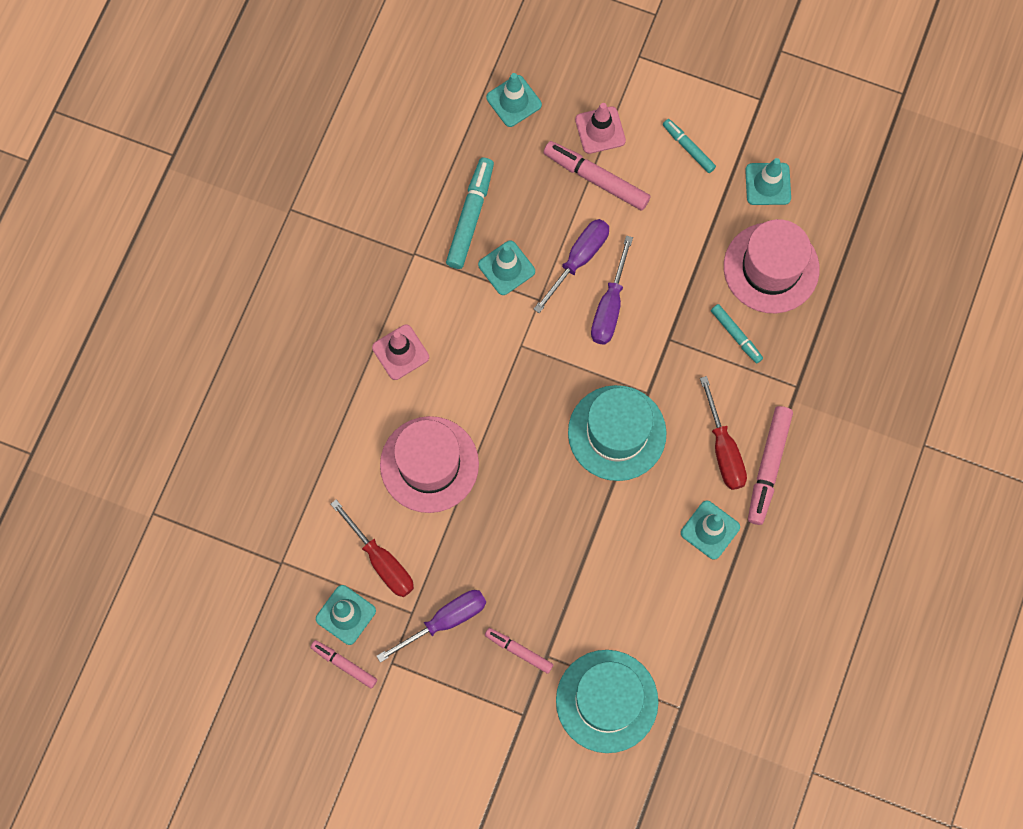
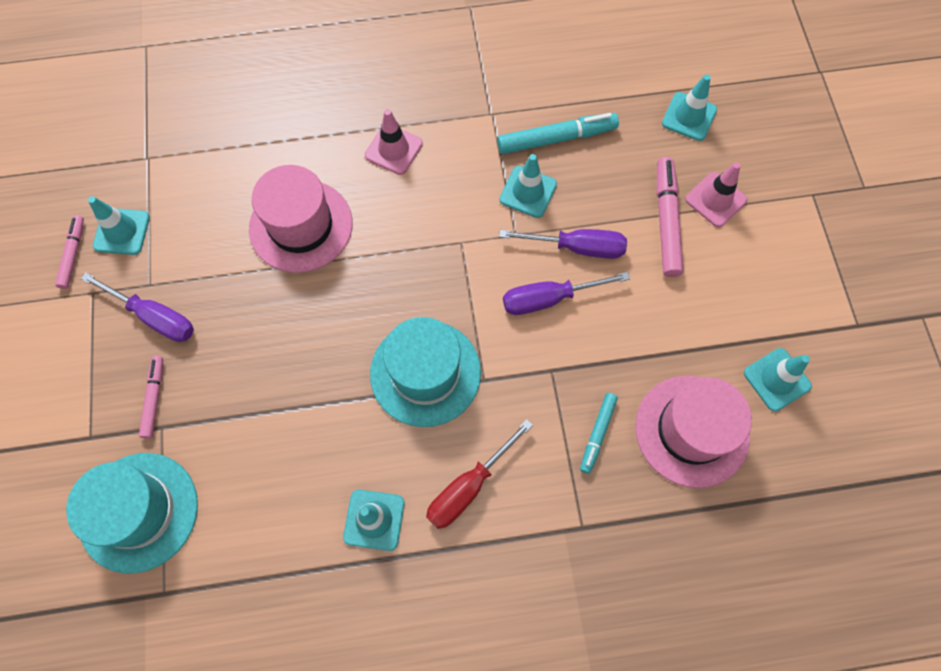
camera: 60 degrees right, 5 degrees down
(381, 561) = (187, 234): red screwdriver -> none
(688, 148) = (757, 285): turquoise marker -> none
(768, 466) = (477, 544): pink marker -> none

